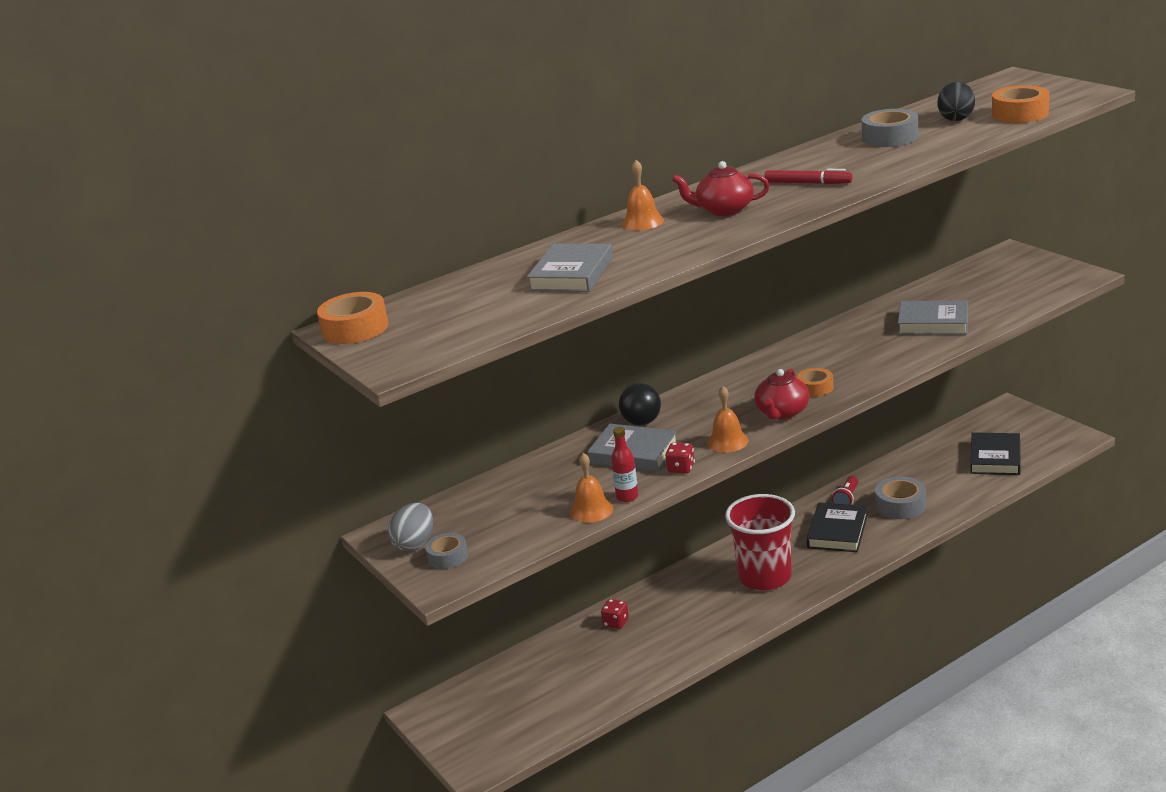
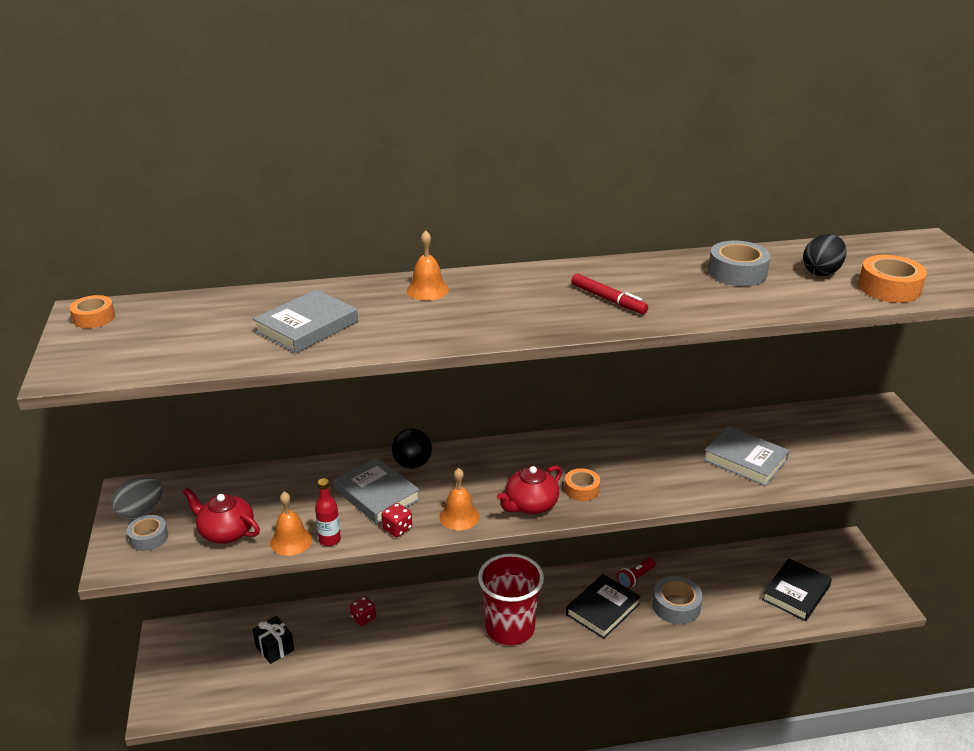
camera: 20 degrees right, 5 degrees up
(355, 328) = (94, 318): orange tape -> orange tape, size x0.64
(549, 678) = (274, 648): none -> black gift
(724, 210) = (505, 303): red teapot -> red teapot (226, 532)

